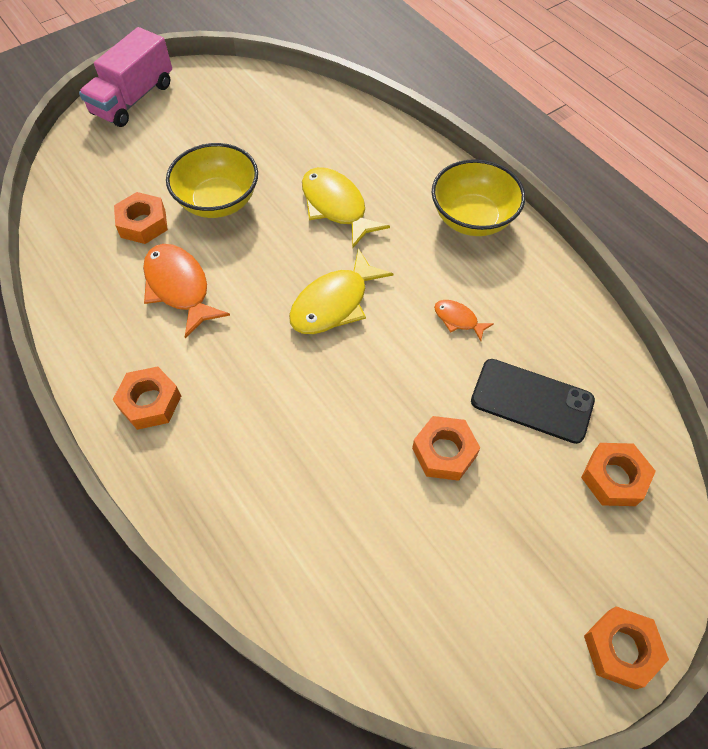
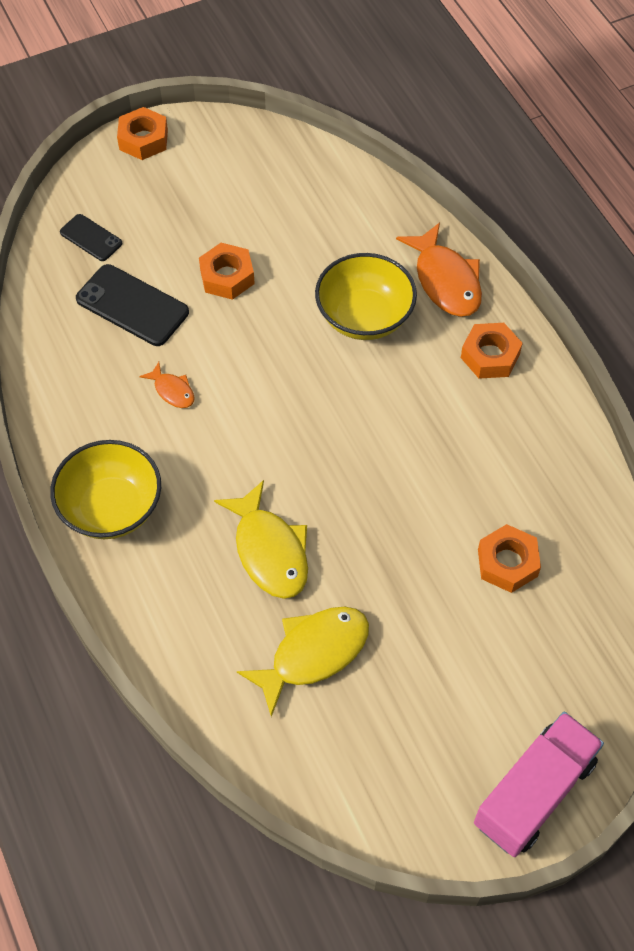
camera: 170 degrees left, 0 degrees up
(179, 288) = (462, 471): orange fish -> orange fish (445, 280)
(218, 201) = (414, 582): yellow bowl -> yellow bowl (364, 317)
(334, 303) = (296, 427): yellow fish -> yellow fish (313, 654)
(614, 478) = (91, 238): orange nut -> black phone

